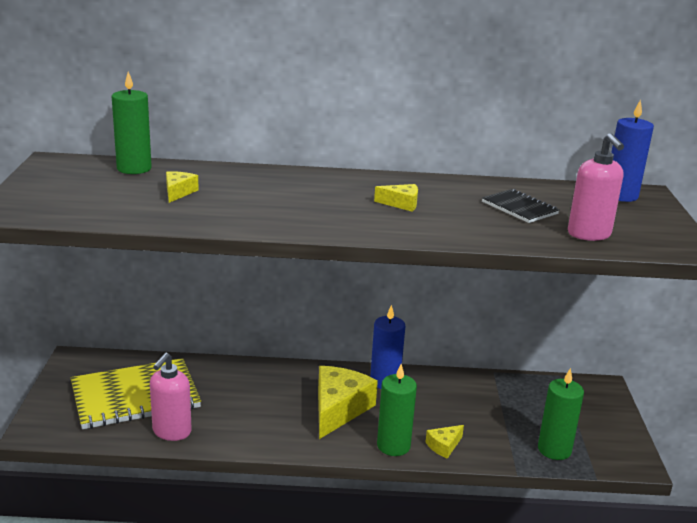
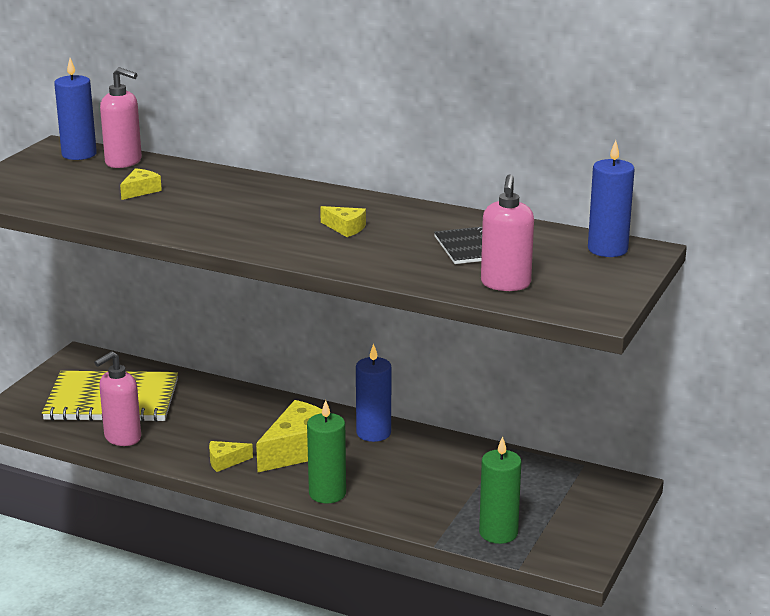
camera: 25 degrees right, 0 degrees up
(82, 166) = (79, 154): none -> blue candle
(134, 168) = (124, 162): green candle -> pink soap dispenser
(444, 446) = (380, 504): yellow cheese -> yellow cheese (225, 461)

